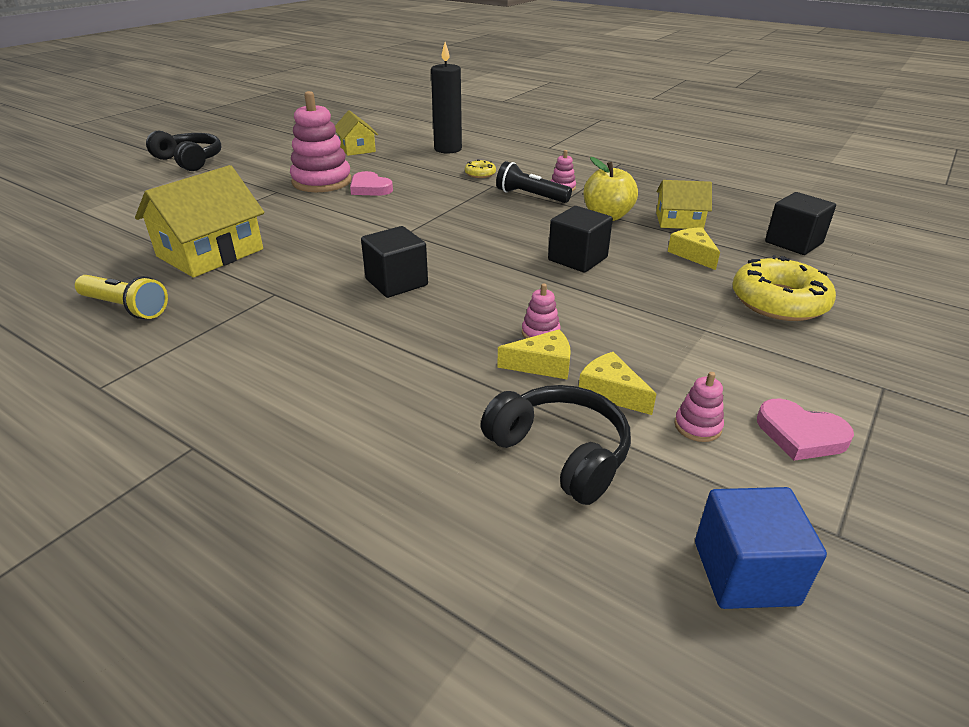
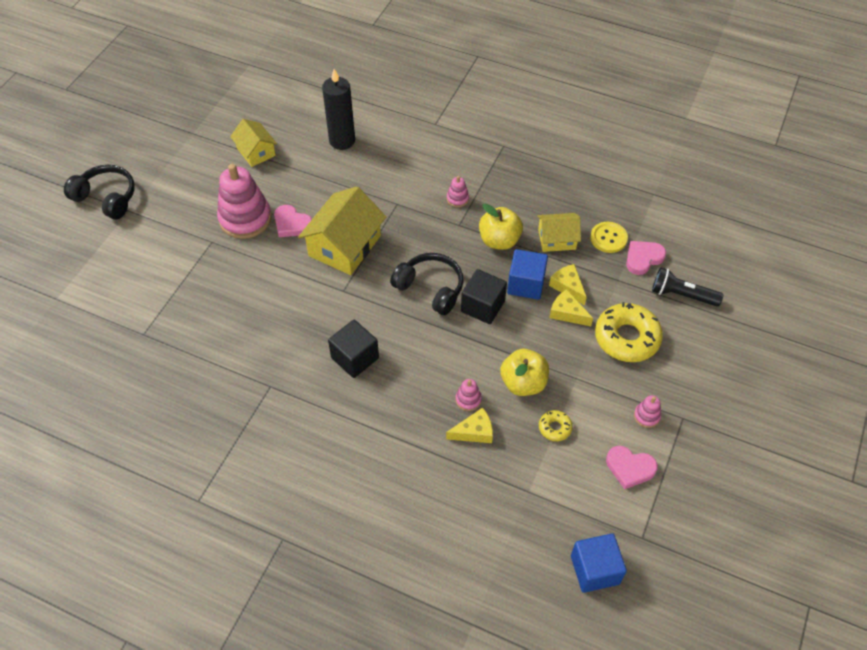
camera: 10 degrees left, 20 degrees up
(125, 307) = (169, 419): yellow flashlight -> none
(210, 253) = (198, 342): yellow house -> yellow house (345, 246)
(480, 174) = (382, 184): yellow donut -> yellow donut (555, 428)
(530, 196) = (432, 217): black flashlight -> black flashlight (682, 295)
(560, 453) = (495, 506): black headphones -> black headphones (430, 288)
(611, 392) = (519, 450): yellow cheese -> yellow cheese (567, 313)
(624, 326) = (523, 383): none -> yellow apple
(637, 248) = (526, 284): none -> blue cube
(697, 426) = (572, 471): pink stacking toy -> pink stacking toy (646, 416)
(745, 225) = (608, 238): none -> yellow button
(793, 242) = (643, 258): black cube -> pink heart

